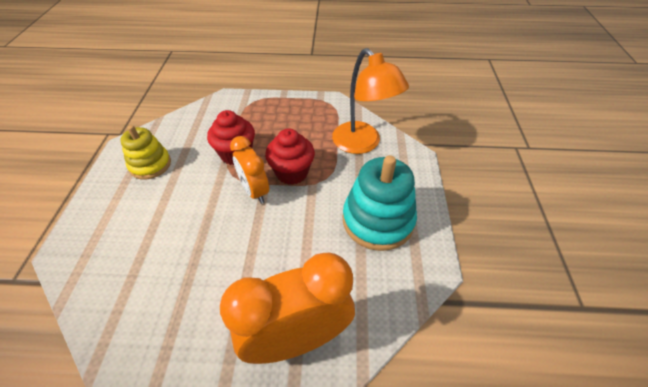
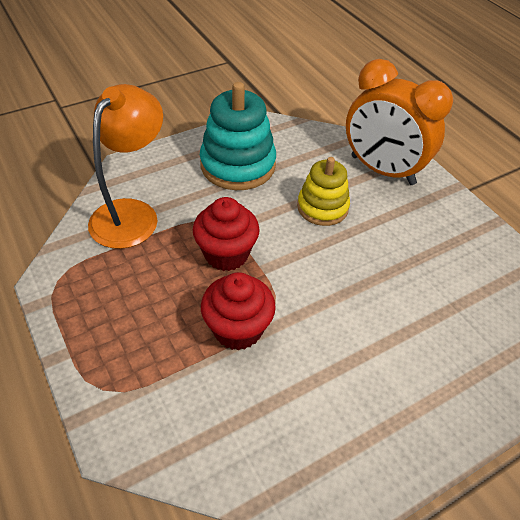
camera: 125 degrees left, 0 degrees up
(150, 165) = (335, 422): yellow stacking toy -> yellow stacking toy (322, 207)
(254, 191) = (279, 272): orange clock -> none

